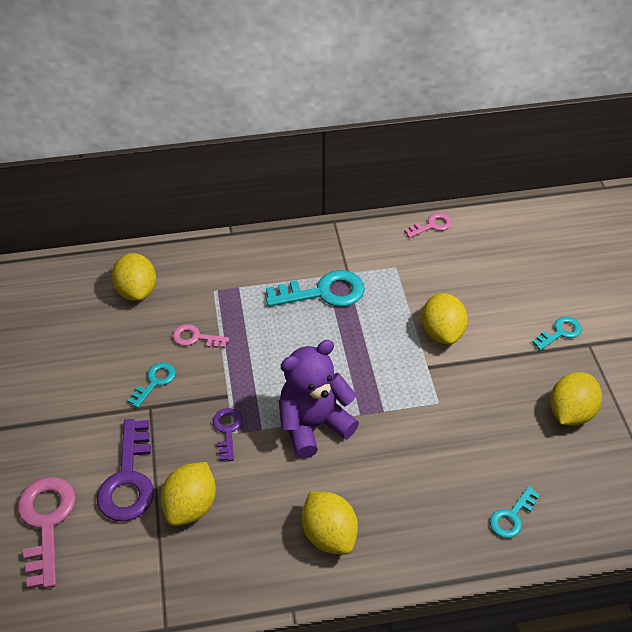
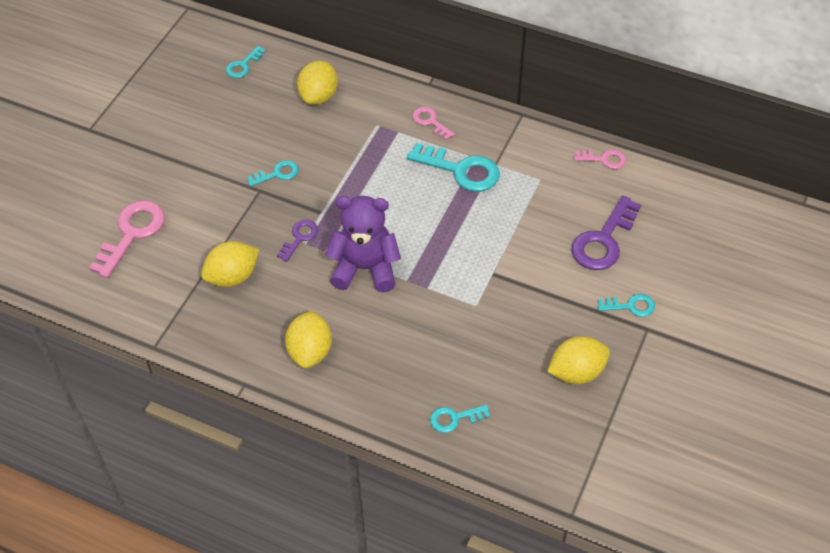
camera: 35 degrees right, 5 degrees up
(37, 298) = (243, 65): none -> turquoise key
(128, 479) = (206, 234): purple key -> purple key (603, 241)
(195, 338) = (333, 155): pink key -> pink key (430, 122)
(442, 332) = (529, 252): yellow lemon -> none

